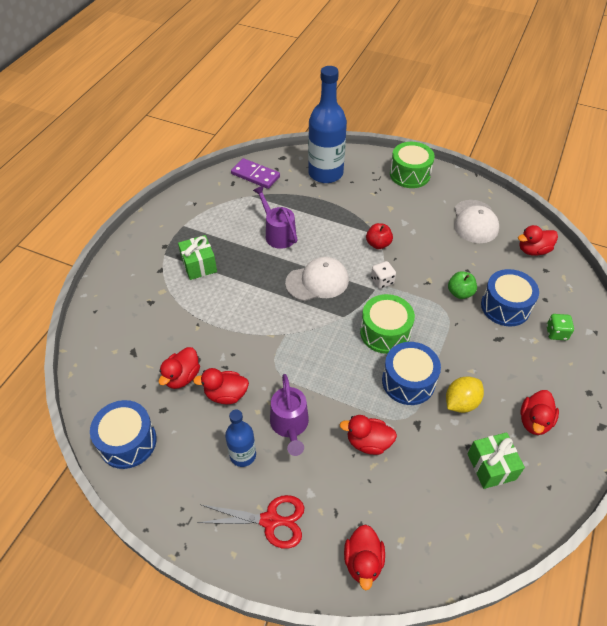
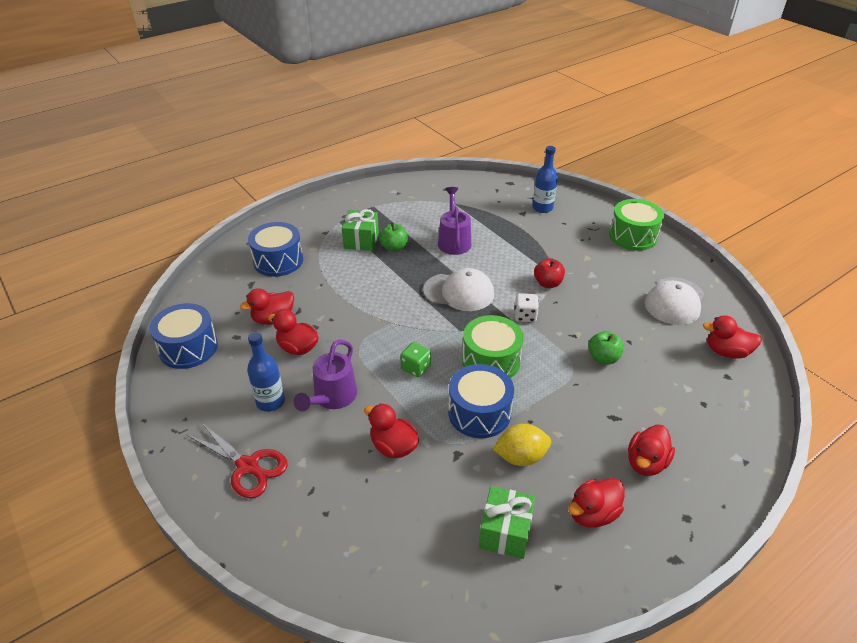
camera: 30 degrees right, 10 degrees down
(233, 261) = (394, 247): none -> green apple
(255, 175) = (472, 189): purple domino -> none
(325, 173) = (542, 208): blue bottle -> blue bottle, size x0.53
(363, 561) = (300, 546): red duck -> red duck (646, 463)
(505, 306) = (647, 391): blue drum -> blue drum (278, 261)
(556, 333) = (691, 441): green dice -> green dice (416, 368)

